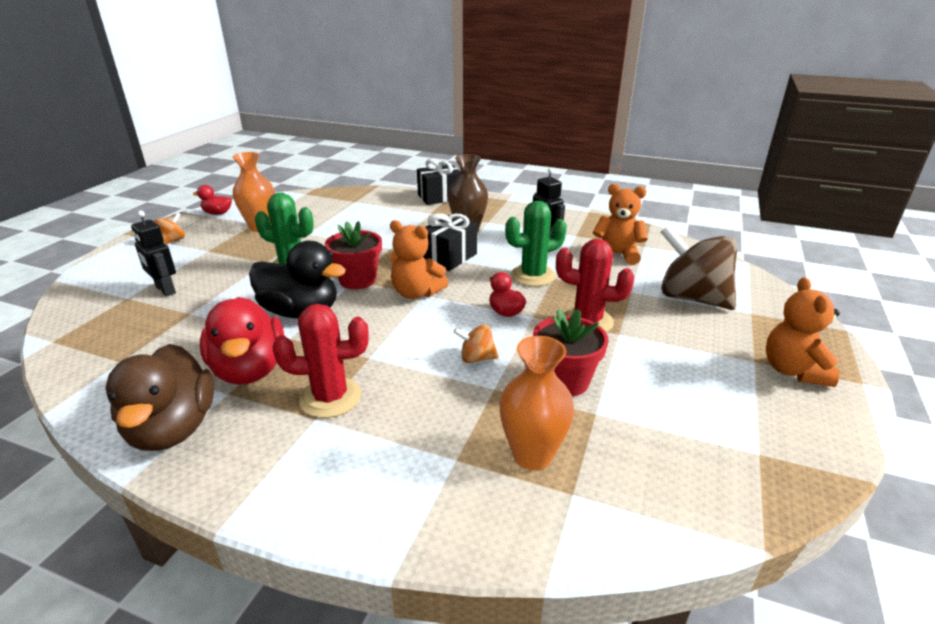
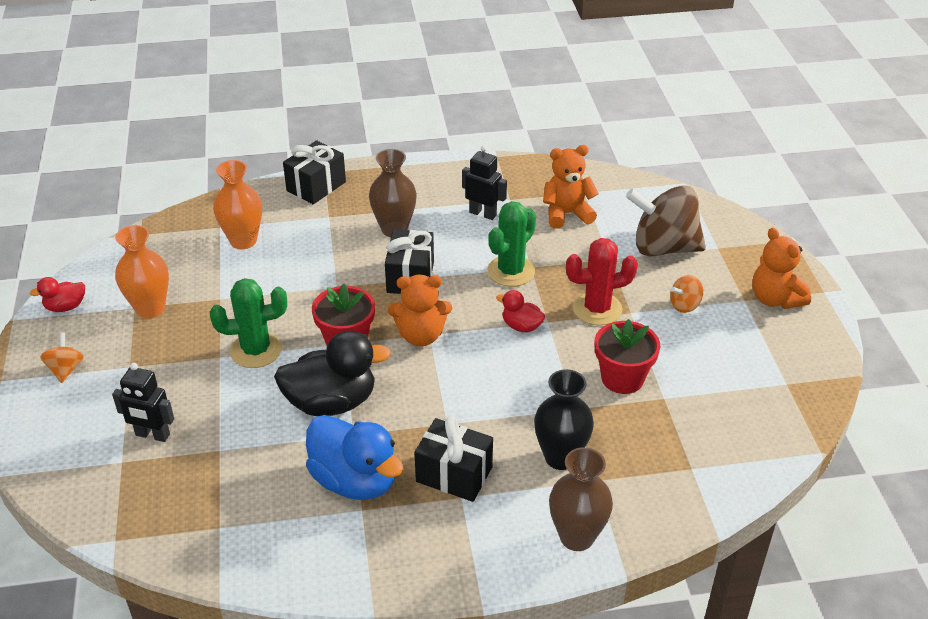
camera: 30 degrees left, 10 degrees up
(173, 429) = (355, 558): brown duck -> none
(249, 369) = (355, 480): red duck -> blue duck
(330, 397) = (454, 474): red cactus -> black gift
(381, 506) = (576, 537): none -> brown vase
(440, 423) = (560, 457): none -> black vase
(476, 358) = (537, 385): orange spinning top -> orange spinning top (684, 305)
(532, 455) = (645, 452): orange vase -> orange vase (243, 241)

